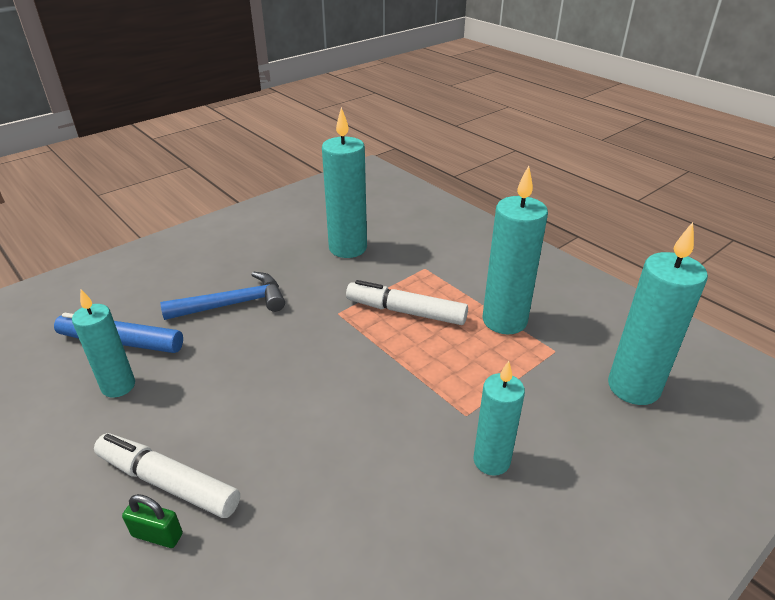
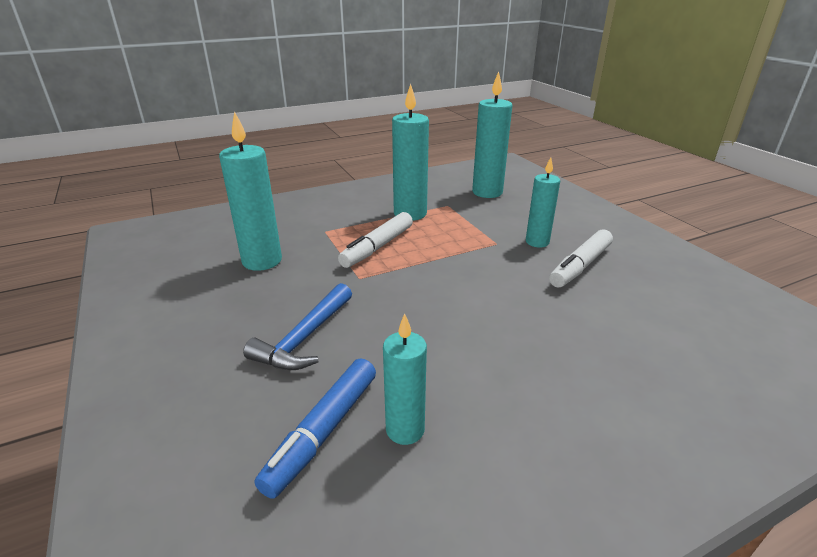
camera: 75 degrees left, 5 degrees down
(157, 535) = (602, 392): green padlock -> none
(168, 483) = (547, 386): white marker -> white marker (580, 266)
(233, 304) = (305, 338): blue hammer -> blue hammer turned 150 degrees counterclockwise

